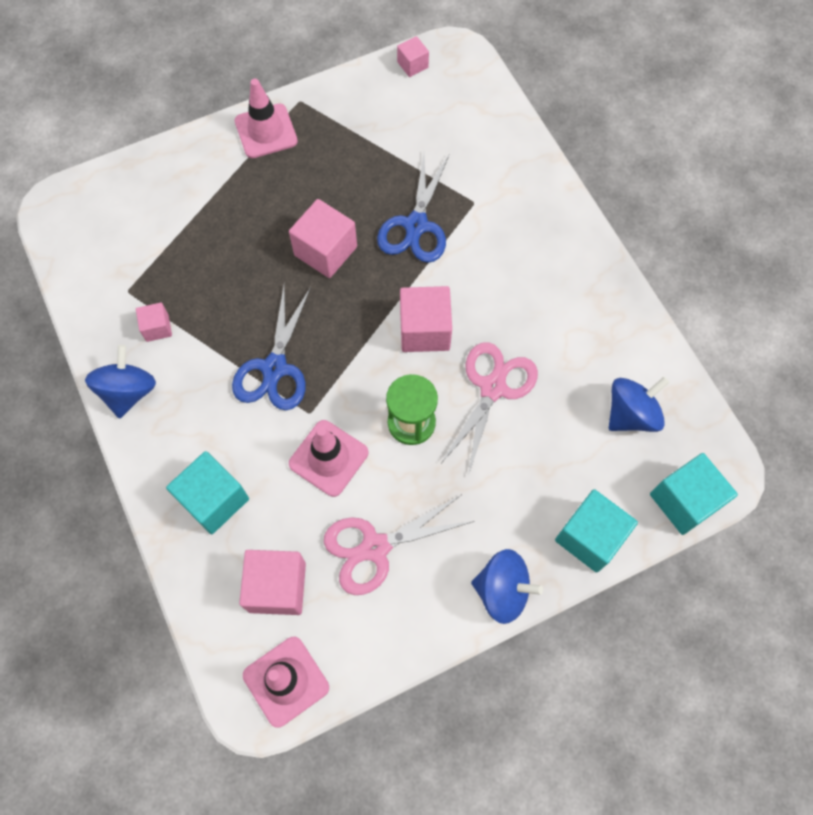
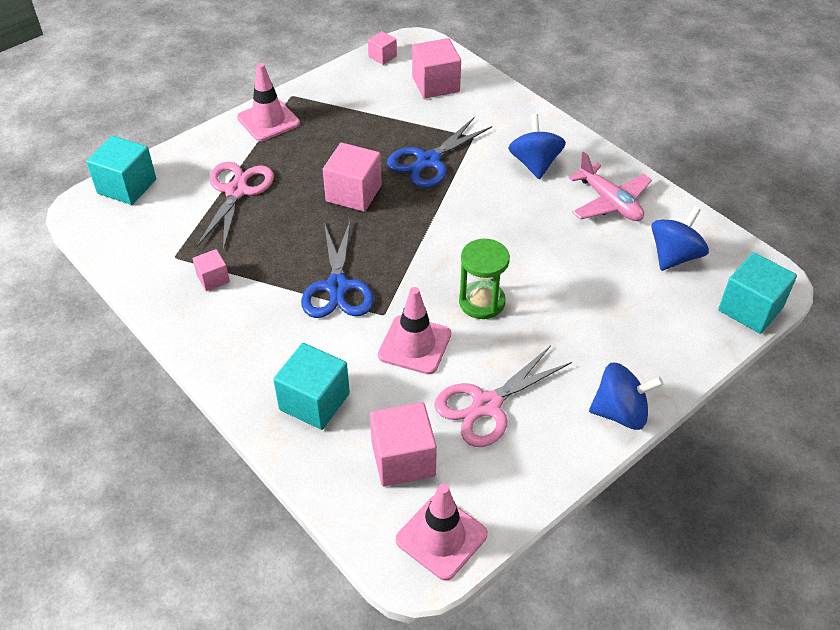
camera: 15 degrees left, 20 degrees down
(128, 392) = (200, 333): blue spinning top -> blue spinning top (534, 164)
(416, 225) = (428, 161): blue scissors -> blue scissors turned 45 degrees clockwise
(424, 330) = (466, 232): pink cube -> pink cube (436, 84)
(492, 388) = (545, 262): pink scissors -> pink scissors (236, 191)
(589, 326) = (609, 202): none -> pink plane
(590, 537) = (681, 353): turquoise cube -> turquoise cube (127, 186)

